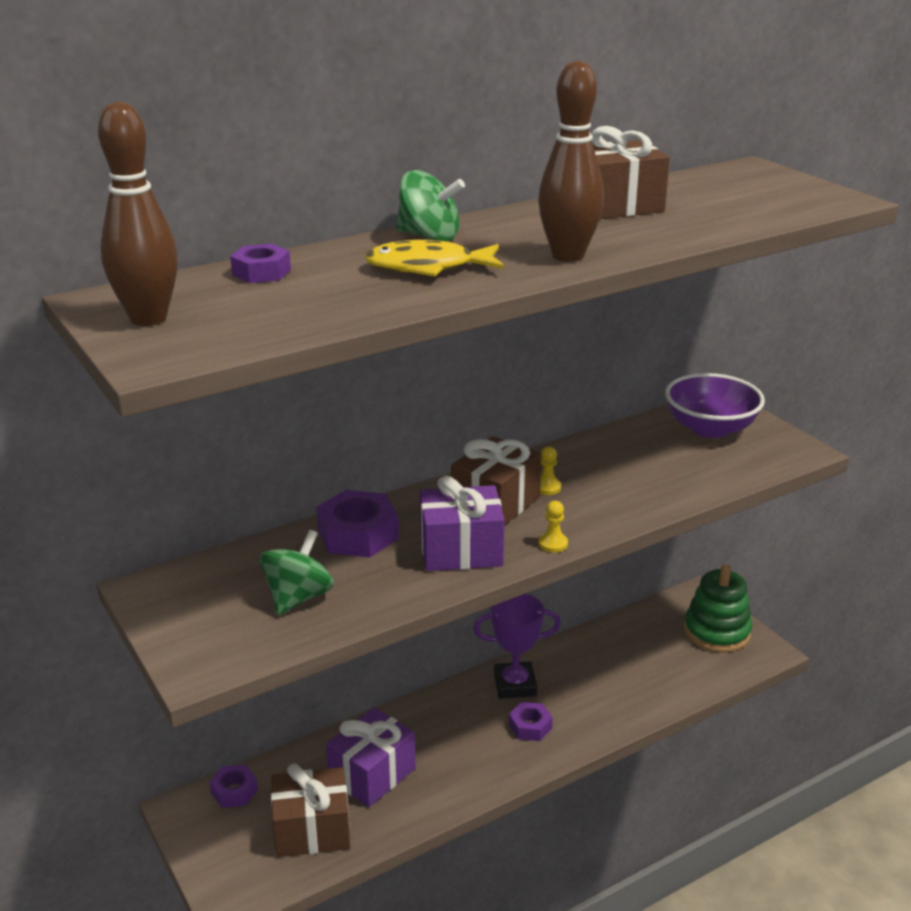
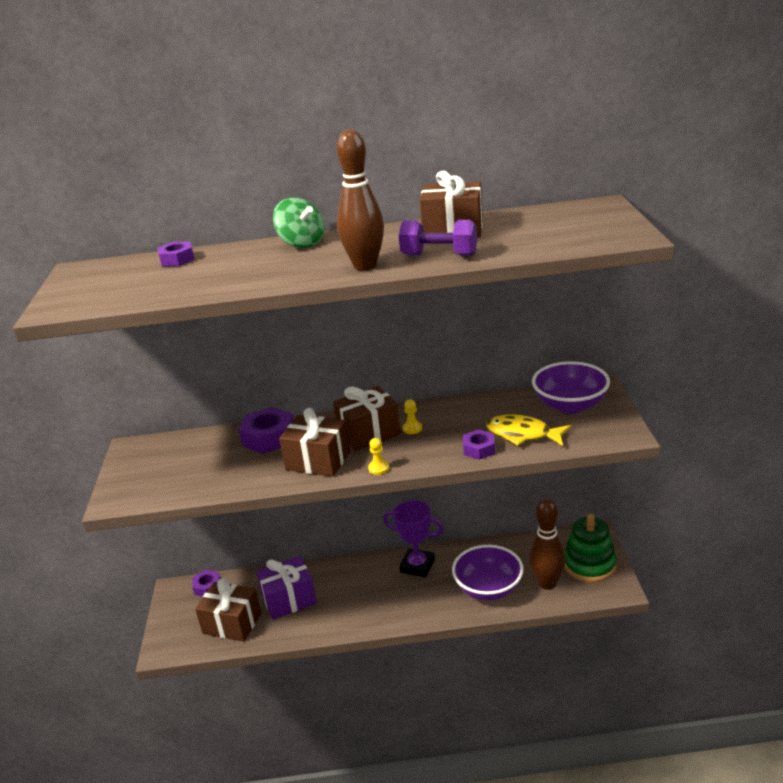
camera: 30 degrees right, 0 degrees up
(148, 318) = (83, 283): brown bowling pin -> brown bowling pin (547, 583)
(298, 597) = (201, 470): green spinning top -> none
(428, 267) = (270, 266): yellow fish -> yellow fish (522, 434)
(461, 550) = (318, 461): purple gift -> brown gift
(530, 726) = (406, 597): purple nut -> purple nut (479, 449)
(623, 689) = (488, 588): none -> purple bowl
(647, 236) = (439, 255): none -> purple dumbbell

